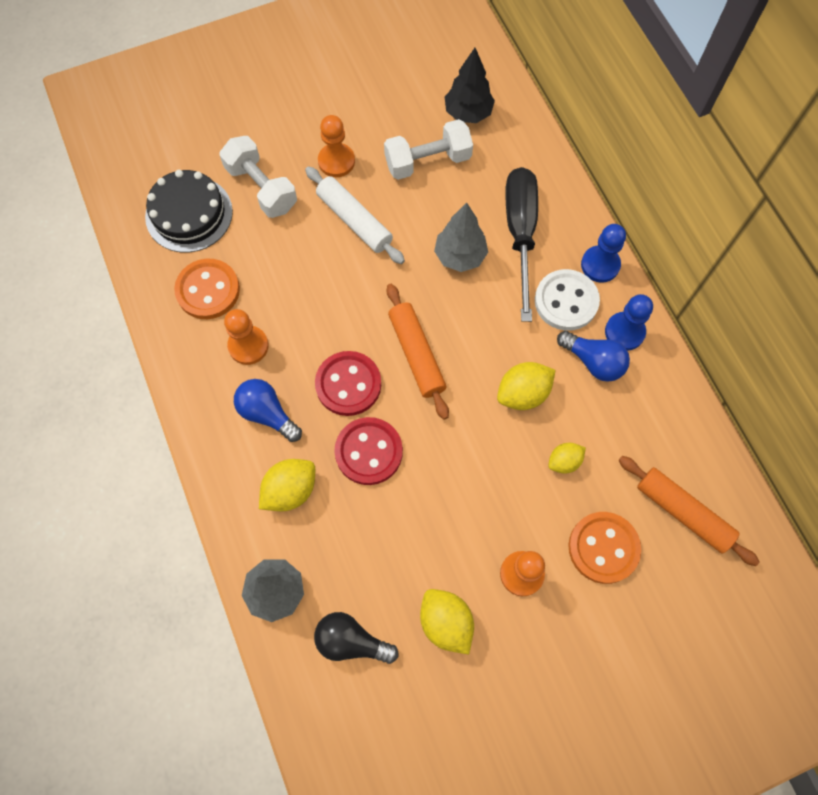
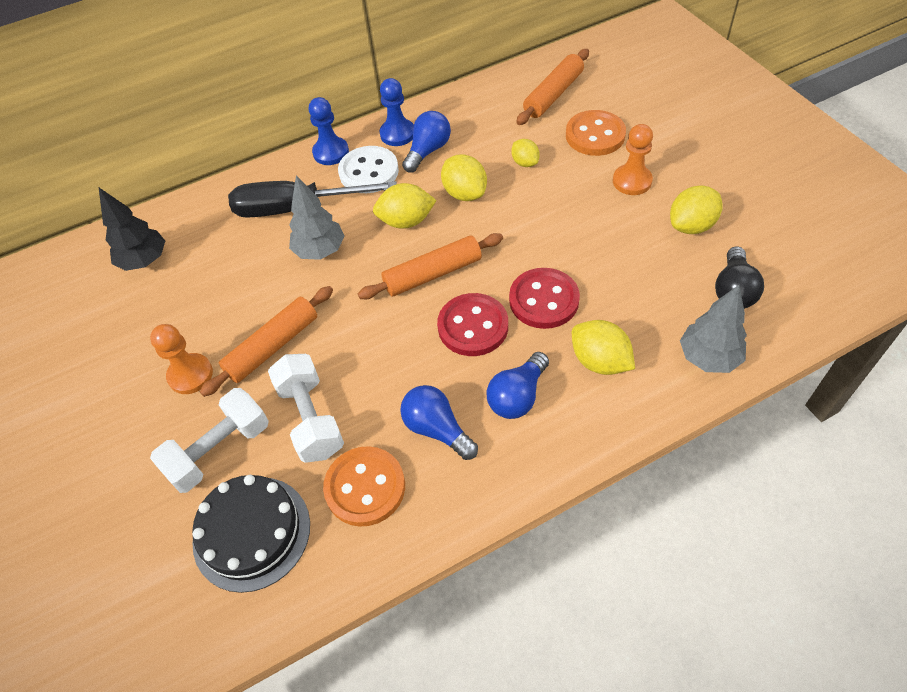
camera: 90 degrees left, 15 degrees down
(248, 346) = (437, 429): orange pawn -> blue light bulb
(354, 220) = (273, 346): white rolling pin -> orange rolling pin
(427, 161) = (201, 289): white dumbbell -> white dumbbell (311, 418)
(489, 334) = (406, 221): none -> yellow lemon

